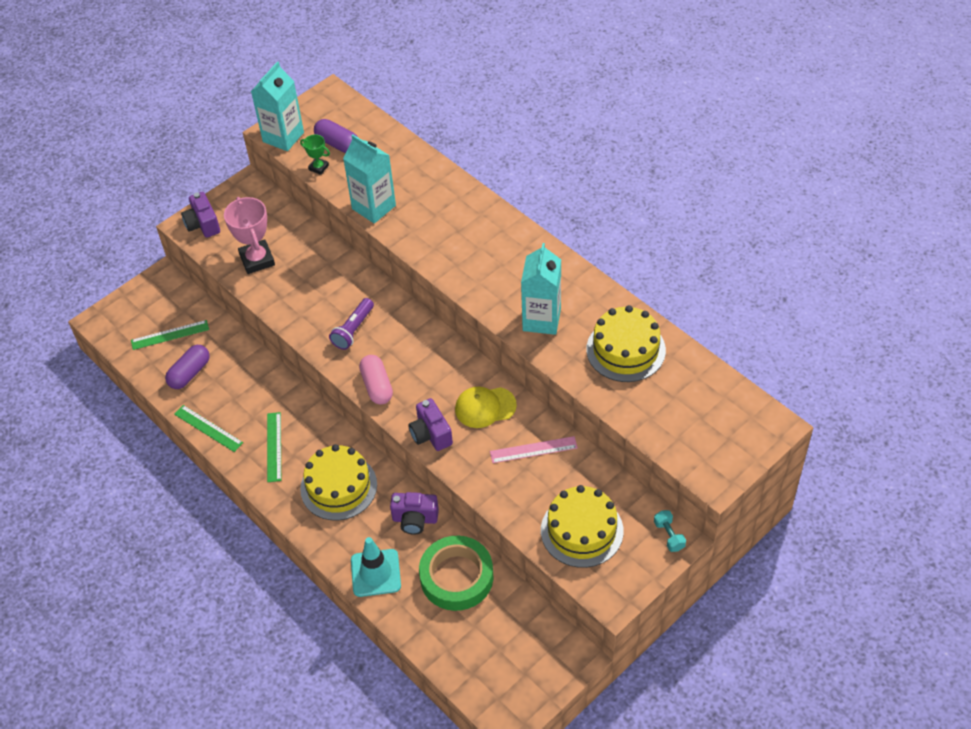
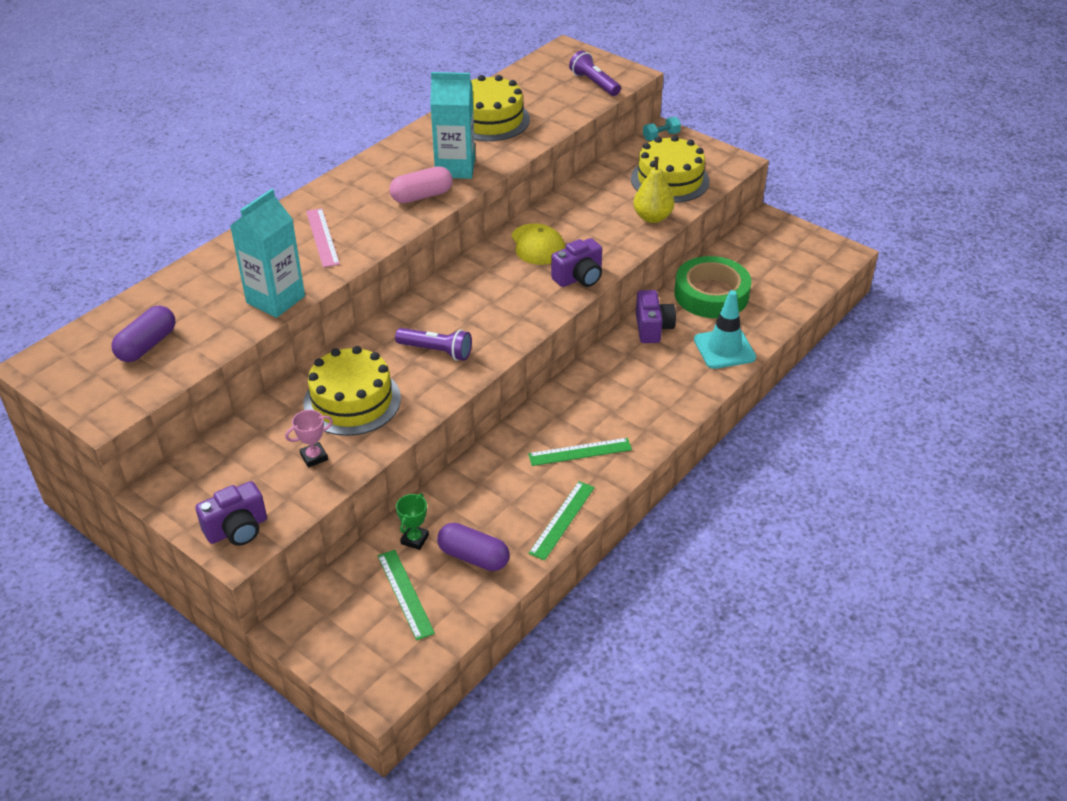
camera: 100 degrees left, 10 degrees down
(257, 260) = (314, 457): pink trophy -> pink trophy, size x0.52
(283, 137) = (120, 401): turquoise carton -> none
(318, 167) = (192, 357): green trophy -> green trophy (414, 539)
(338, 487) = (625, 389): yellow cake -> yellow cake (352, 401)
(377, 386) = (519, 323): pink capsule -> pink capsule (422, 196)
(516, 505) = (652, 217): none -> yellow pear
(533, 450) = (585, 211): pink ruler -> pink ruler (322, 237)
(695, 444) = (594, 83): none -> purple flashlight

